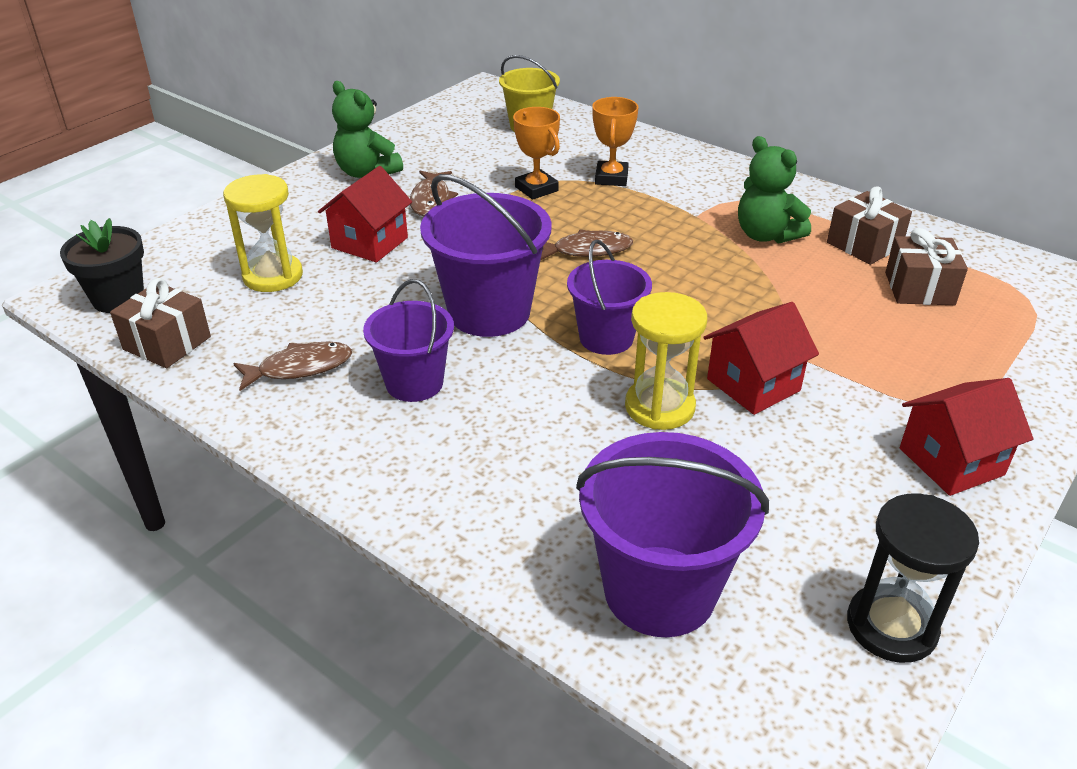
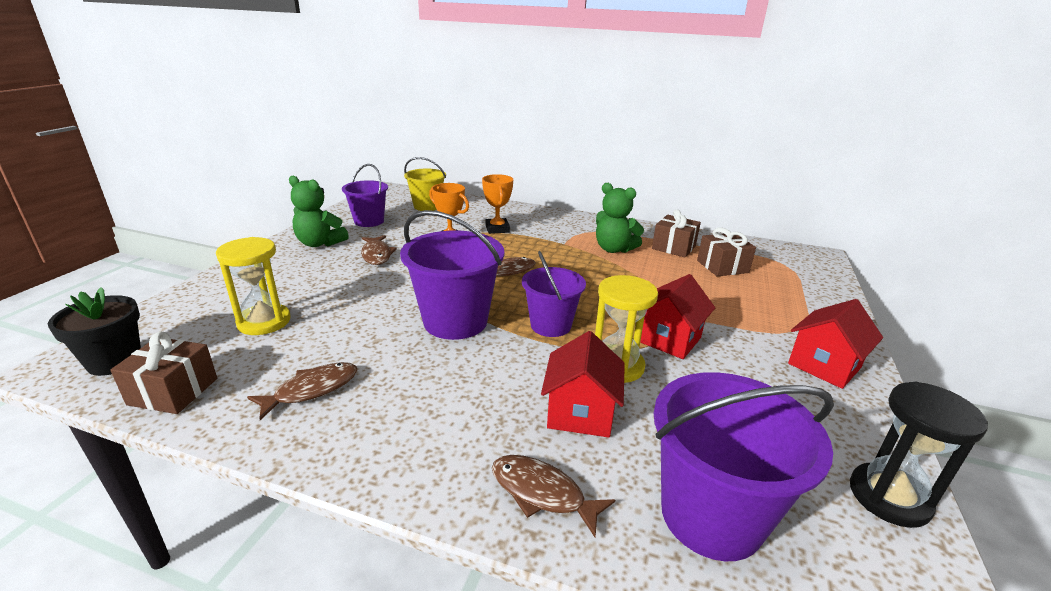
camera: 20 degrees left, 10 degrees down
(369, 243) = (340, 288): red house -> red house (580, 413)
(414, 383) = (419, 384): purple bucket -> purple bucket (369, 221)
(490, 526) = (542, 493): none -> brown fish

